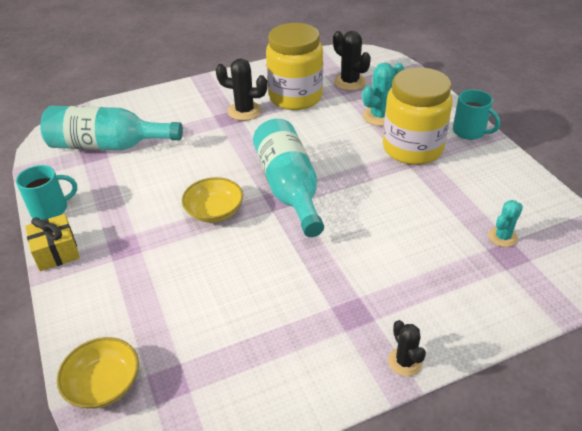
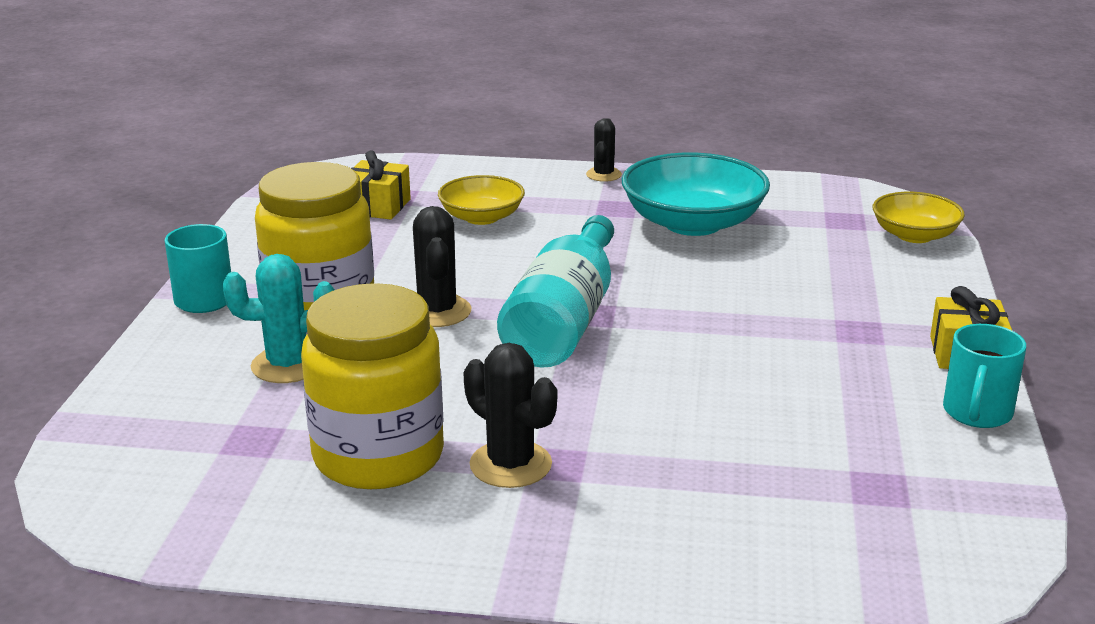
camera: 150 degrees left, 15 degrees down
(50, 209) = (977, 413): turquoise mug -> turquoise mug turned 75 degrees counterclockwise
(107, 145) = (844, 493): turquoise bottle -> none
(214, 211) = (700, 329): yellow bowl -> yellow bowl (482, 217)
(283, 318) = (693, 223): none -> turquoise bowl
(350, 82) = (232, 447): black cactus -> black cactus (437, 311)
(502, 237) = (377, 206): turquoise cactus -> yellow gift

